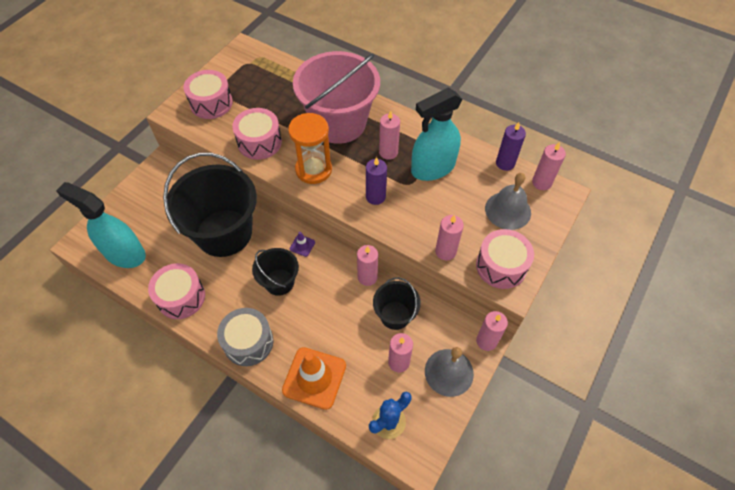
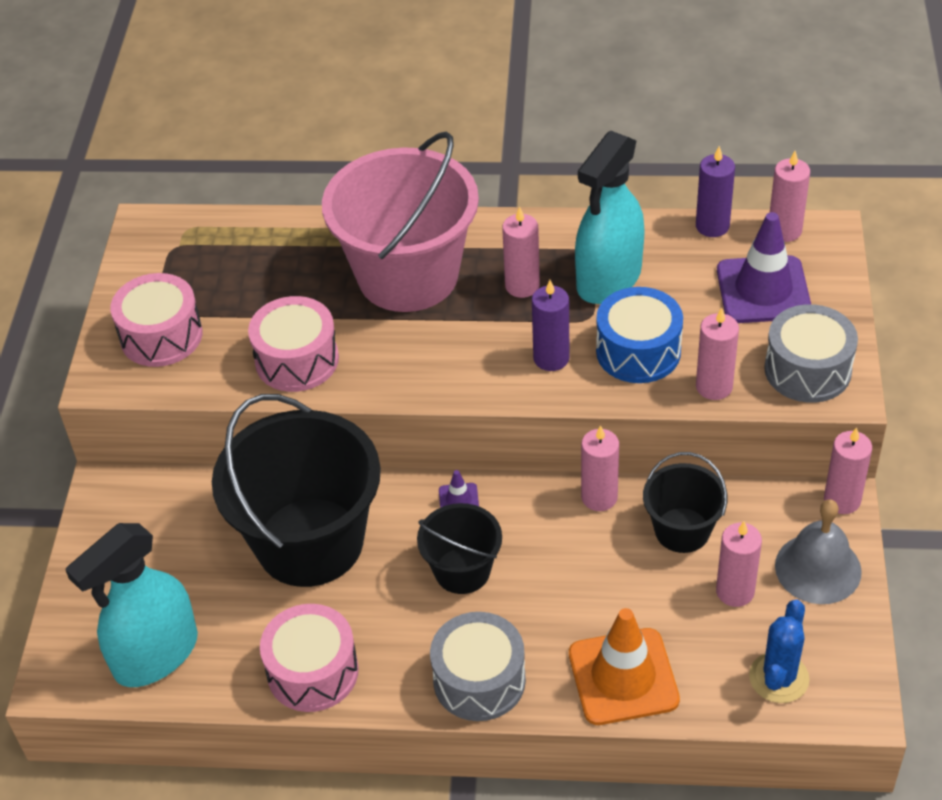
camera: 25 degrees left, 10 degrees down
(124, 253) = (156, 655): turquoise spray bottle -> turquoise spray bottle turned 45 degrees counterclockwise
(313, 169) = (421, 362): orange hourglass -> none
(420, 213) = (638, 351): none -> blue drum
(501, 266) = (807, 370): pink drum -> grey drum
(508, 210) = (763, 290): grey bell -> purple traffic cone

